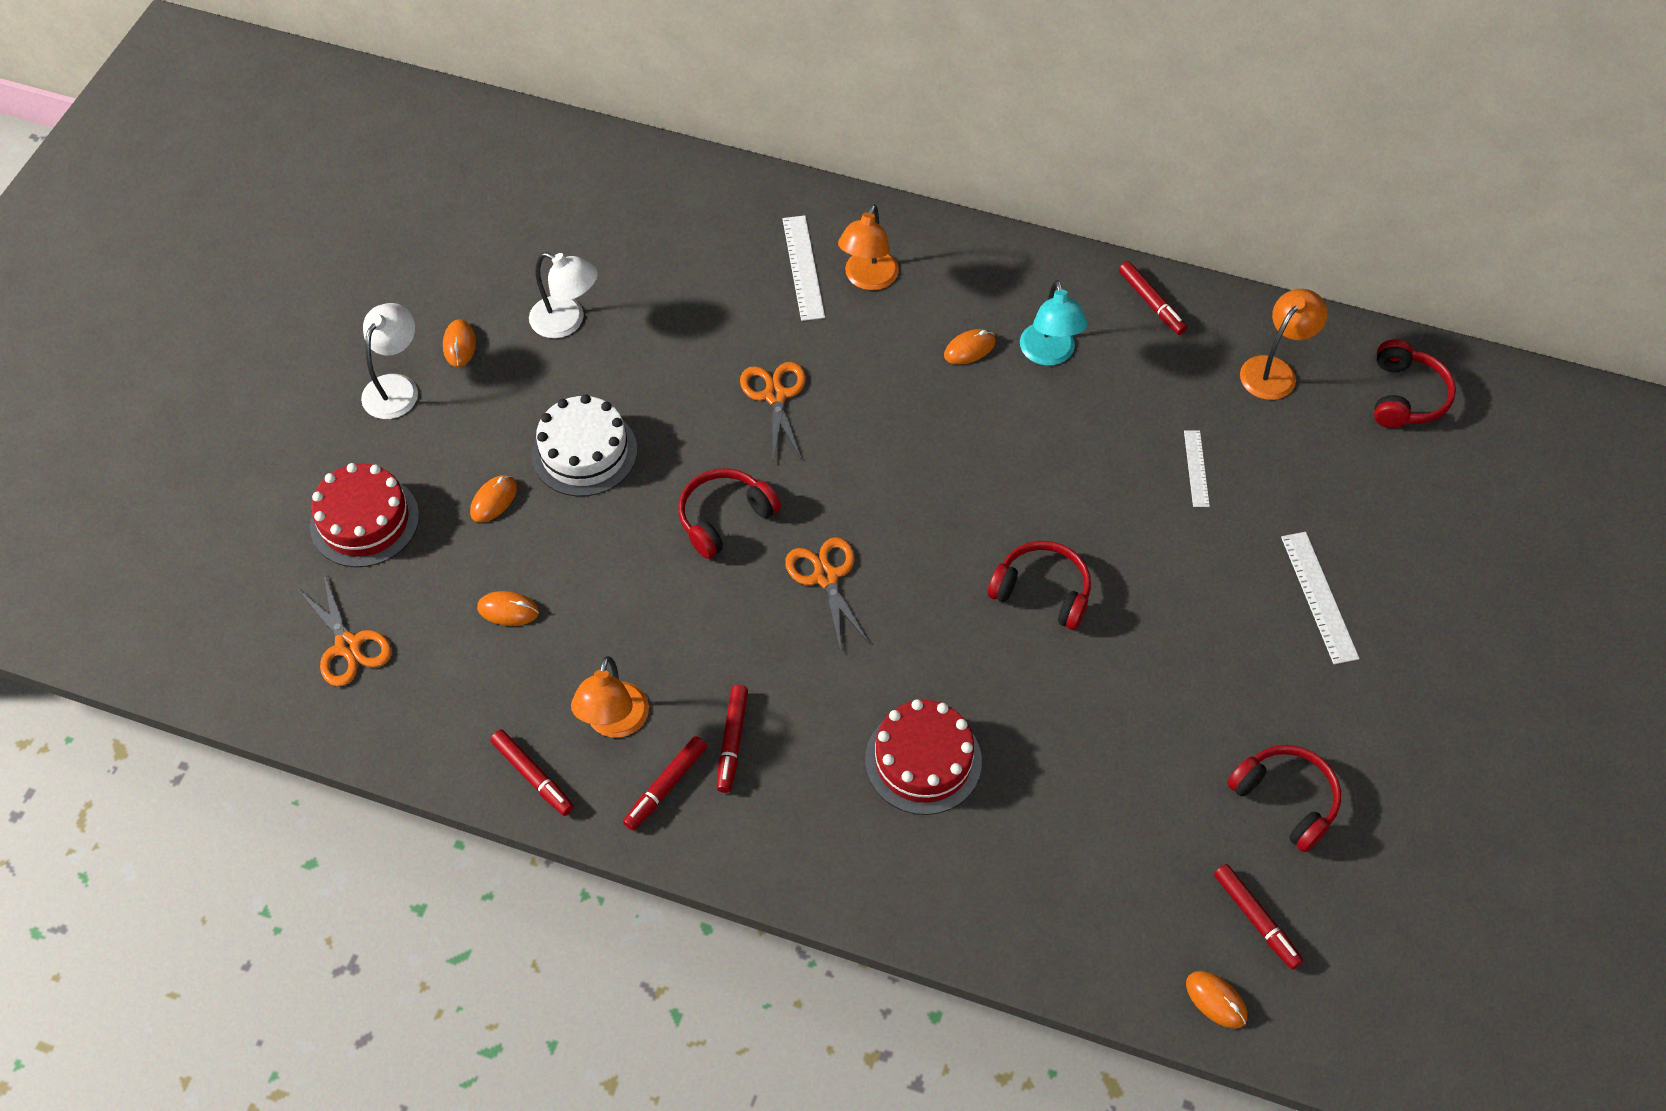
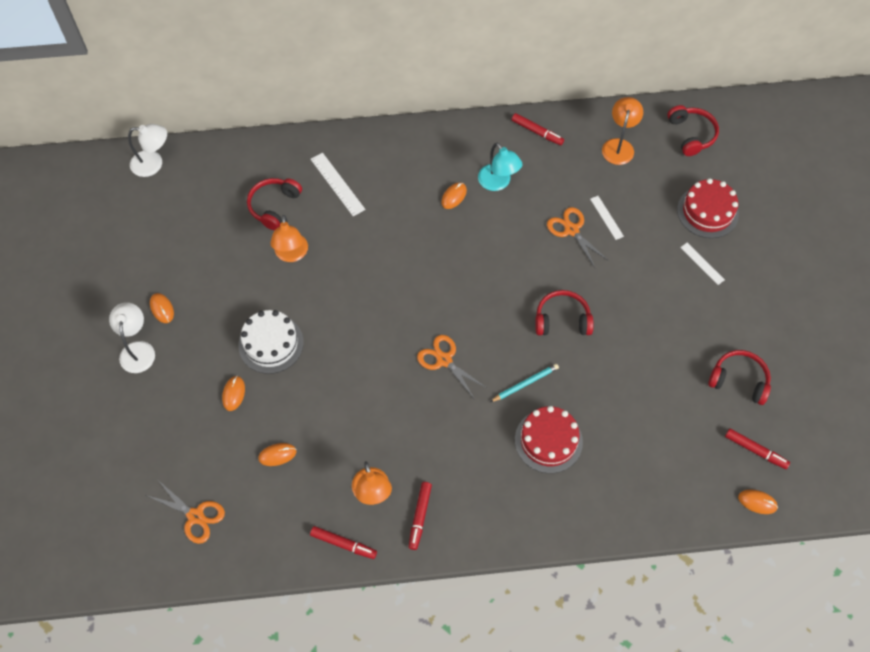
camera: 25 degrees left, 5 degrees up
(364, 521) = (164, 438): red cake -> red cake (707, 212)
(567, 322) = (218, 269): white lamp -> white lamp (153, 164)
(724, 518) = (371, 349): red headphones -> red headphones (274, 206)
(732, 742) = (442, 475): red marker -> none
(775, 395) = (361, 266): orange scissors -> orange scissors (571, 230)
(868, 279) = (377, 177): orange lamp -> orange lamp (291, 254)
(932, 662) = (525, 384): none -> turquoise pencil
(1319, 597) = (702, 263): white ruler -> white ruler, size x0.64

